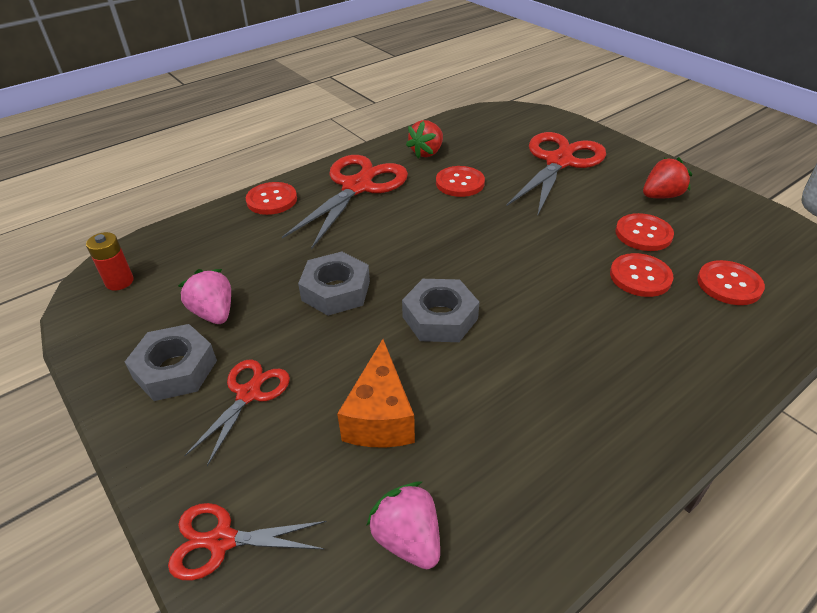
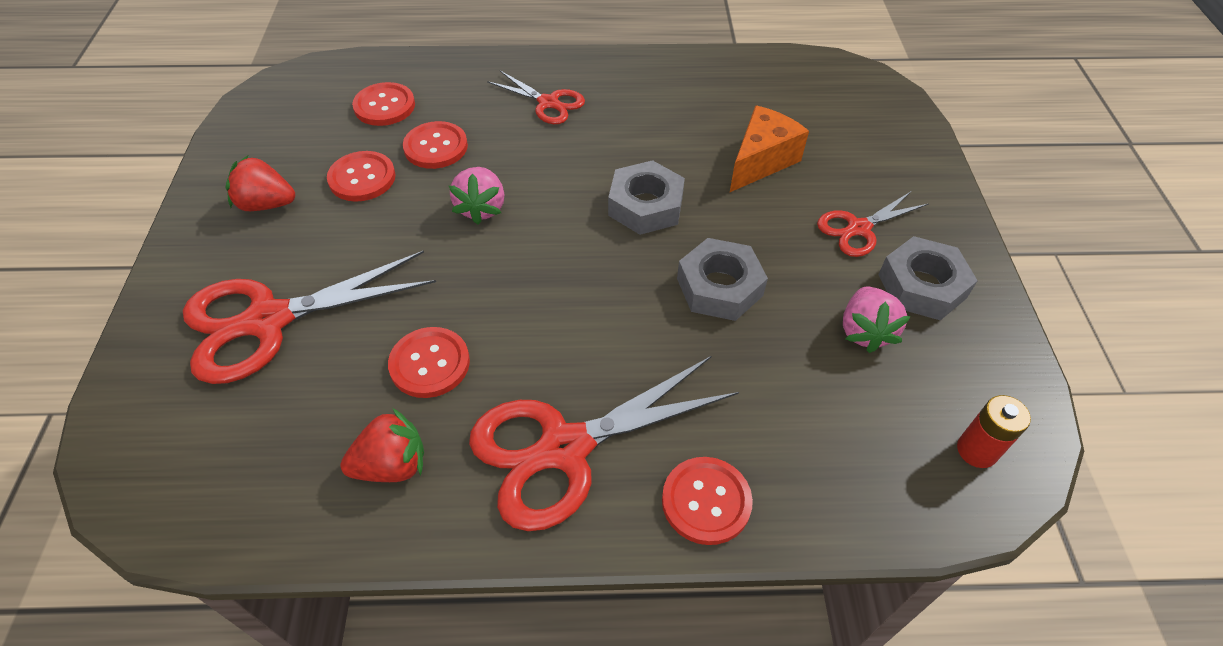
camera: 145 degrees left, 10 degrees up
(222, 541) = (911, 148): red scissors -> red scissors (548, 103)
(407, 539) = (792, 97): pink strawberry -> pink strawberry (481, 208)

